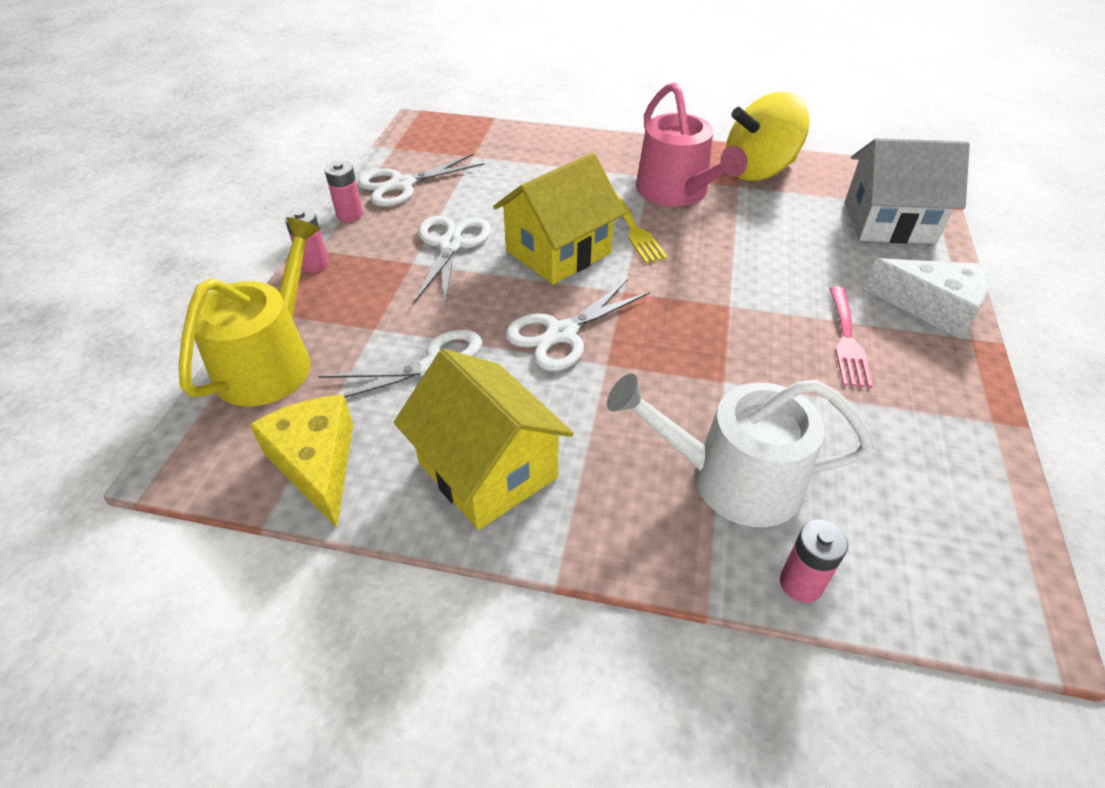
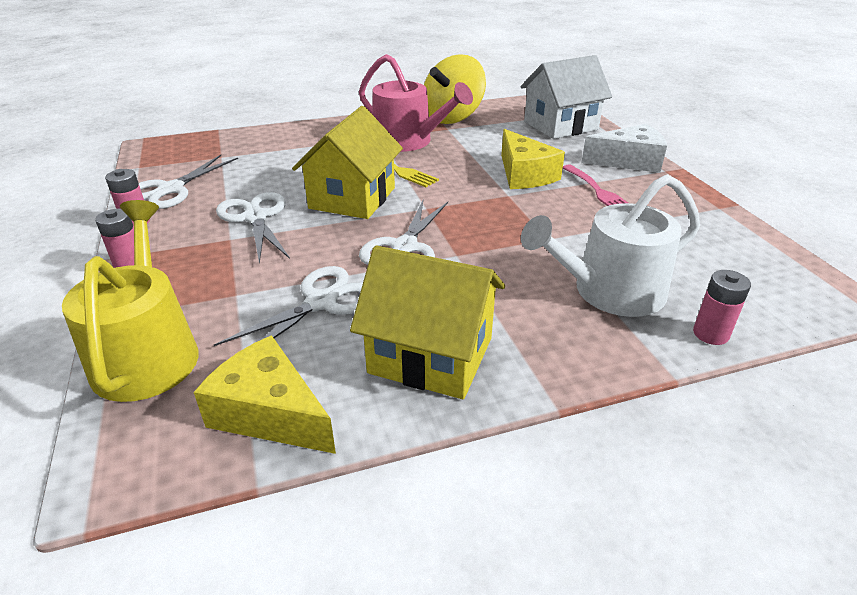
camera: 30 degrees left, 10 degrees down
(774, 283) = (524, 174): none -> yellow cheese

